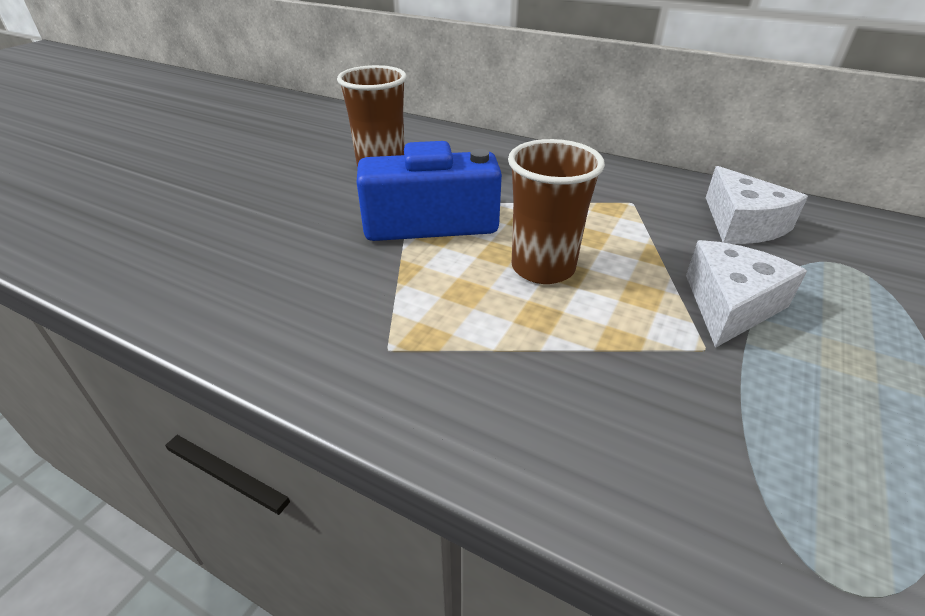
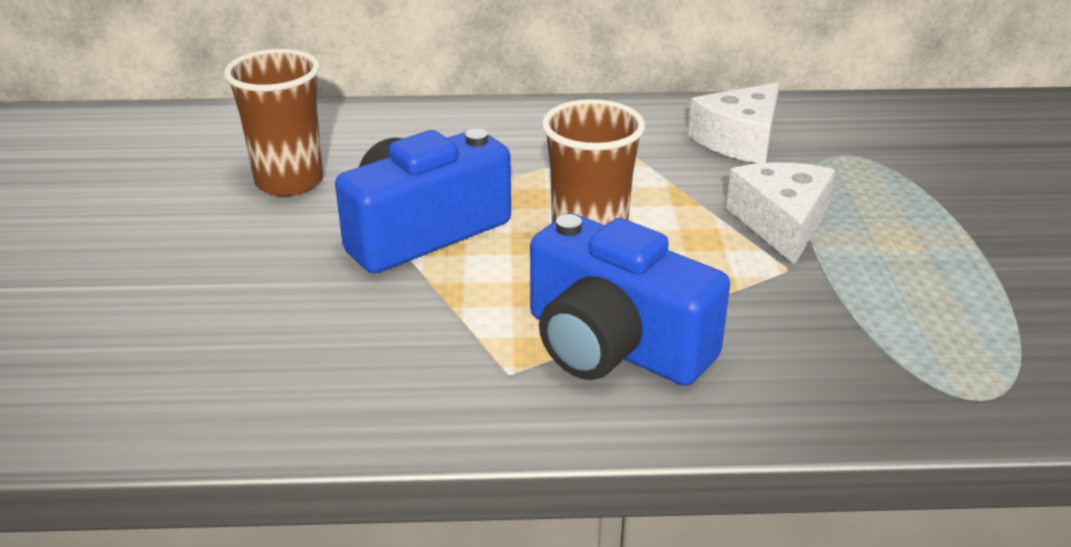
camera: 30 degrees left, 5 degrees down
(489, 359) = (614, 345): none -> blue camera
(742, 224) = (739, 140): white cheese -> white cheese turned 90 degrees clockwise

